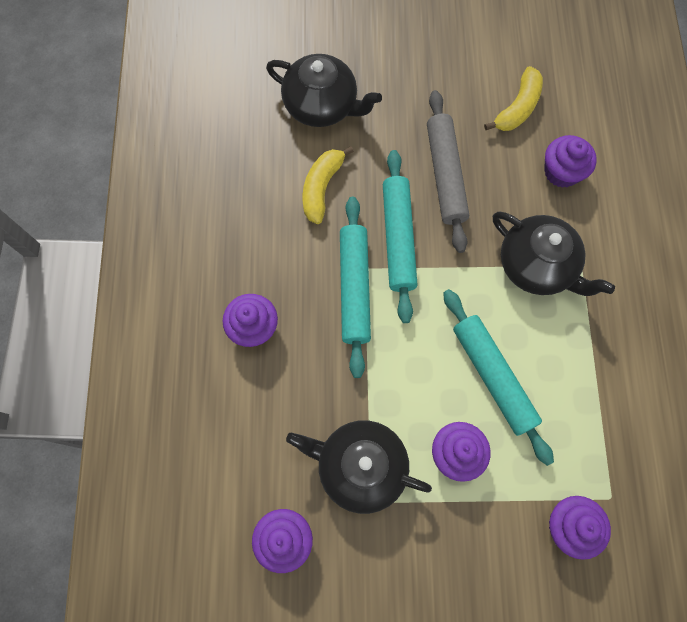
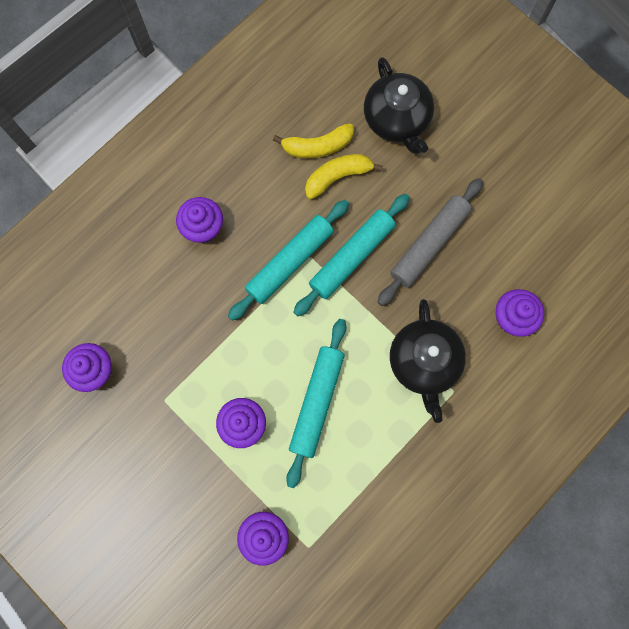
camera: 45 degrees right, 5 degrees up
(360, 466) = (179, 373): black teapot -> none
(517, 108) = (532, 245): yellow banana -> yellow banana (317, 146)

